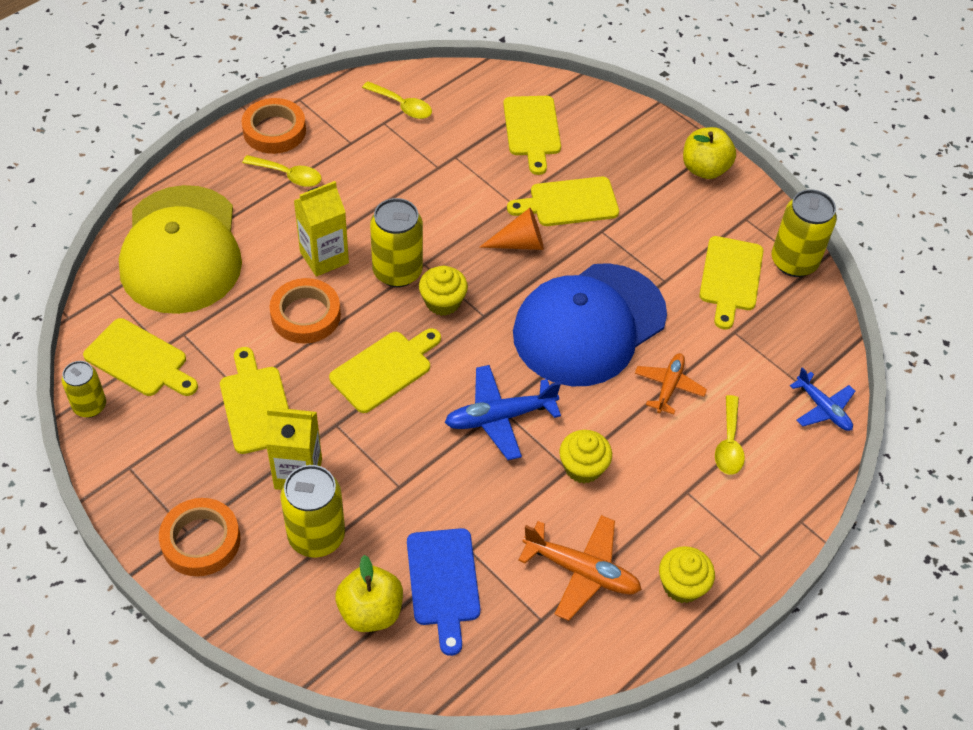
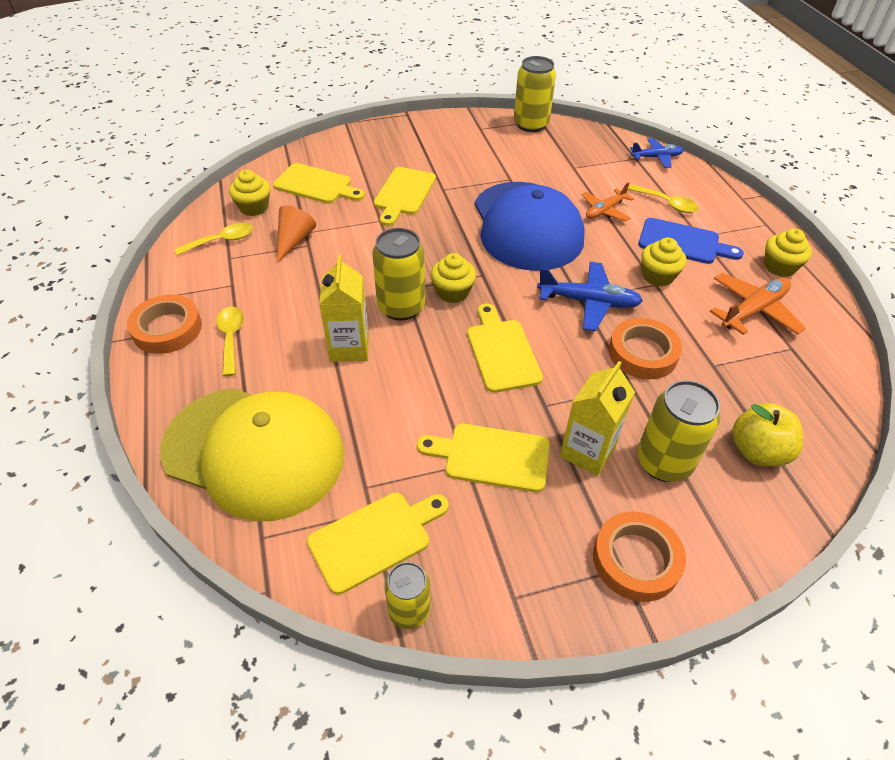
camera: 60 degrees left, 5 degrees down
(288, 175) = (231, 338): yellow spoon -> yellow spoon turned 60 degrees counterclockwise
(305, 315) = (407, 383): orange tape -> orange tape (642, 353)
(443, 583) = (741, 393): blue cutting board -> blue cutting board (683, 242)
(464, 103) = (254, 207): none -> yellow cupcake
(499, 417) = (589, 302): blue plane -> blue plane turned 90 degrees counterclockwise
(520, 243) = (424, 231): orange cone -> orange cone (294, 240)
(669, 386) = (604, 210): orange plane -> orange plane turned 90 degrees counterclockwise
(704, 169) = (424, 128): yellow apple -> none
(730, 278) = (526, 152): yellow cutting board -> none

